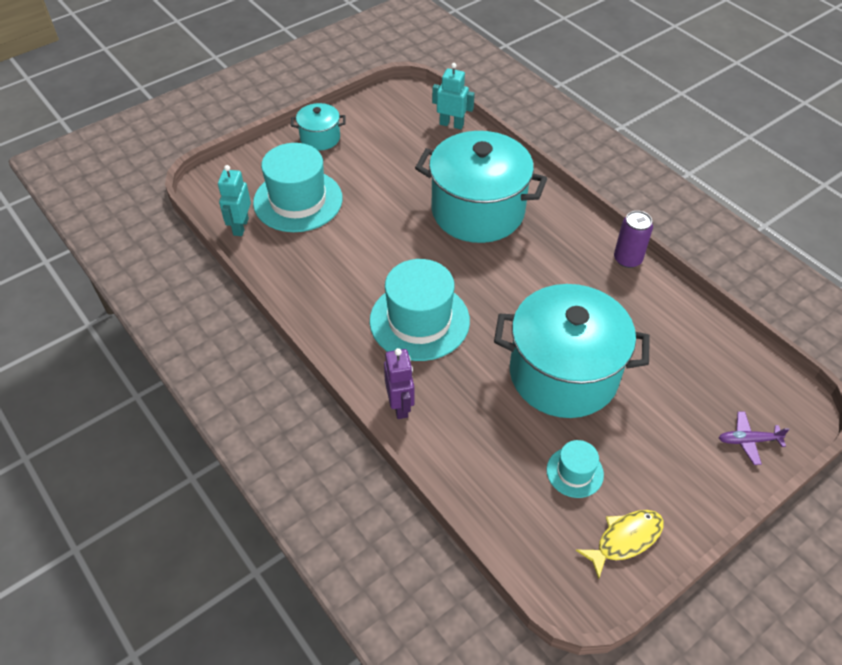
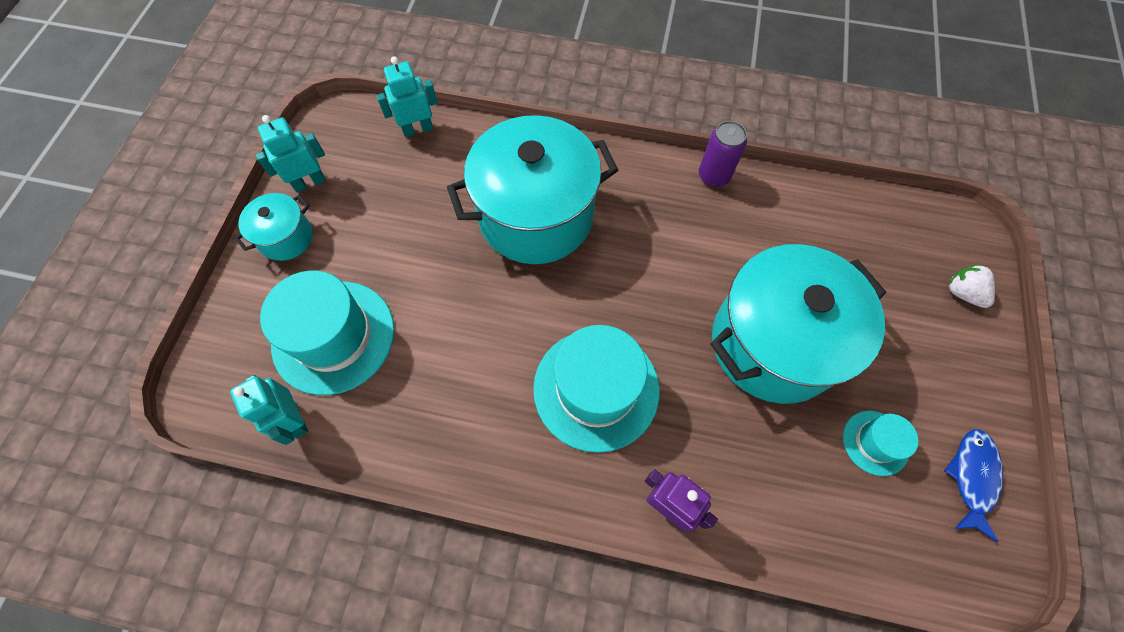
camera: 40 degrees left, 15 degrees up
(360, 117) = (309, 182): none -> turquoise robot
(625, 539) = (972, 477): yellow fish -> blue fish
(748, 440) = (962, 293): purple plane -> white strawberry

